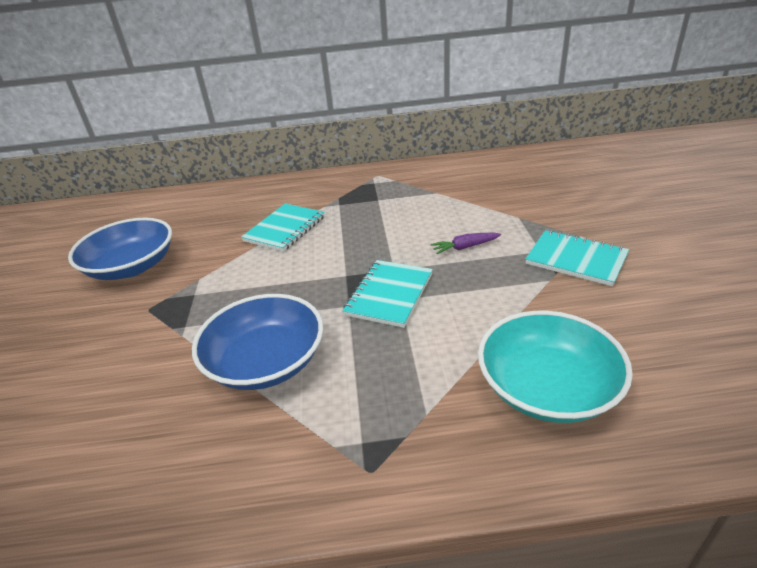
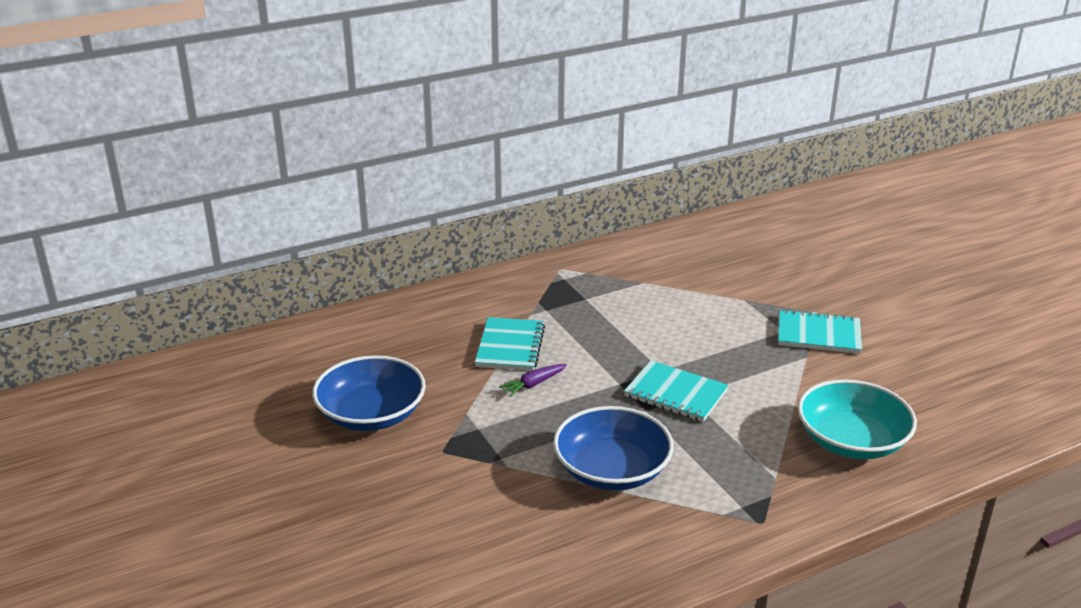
camera: 25 degrees left, 5 degrees down
(389, 294) = (675, 394): turquoise notebook -> turquoise notebook turned 60 degrees counterclockwise
(465, 247) = (713, 338): purple carrot -> purple carrot (533, 384)

